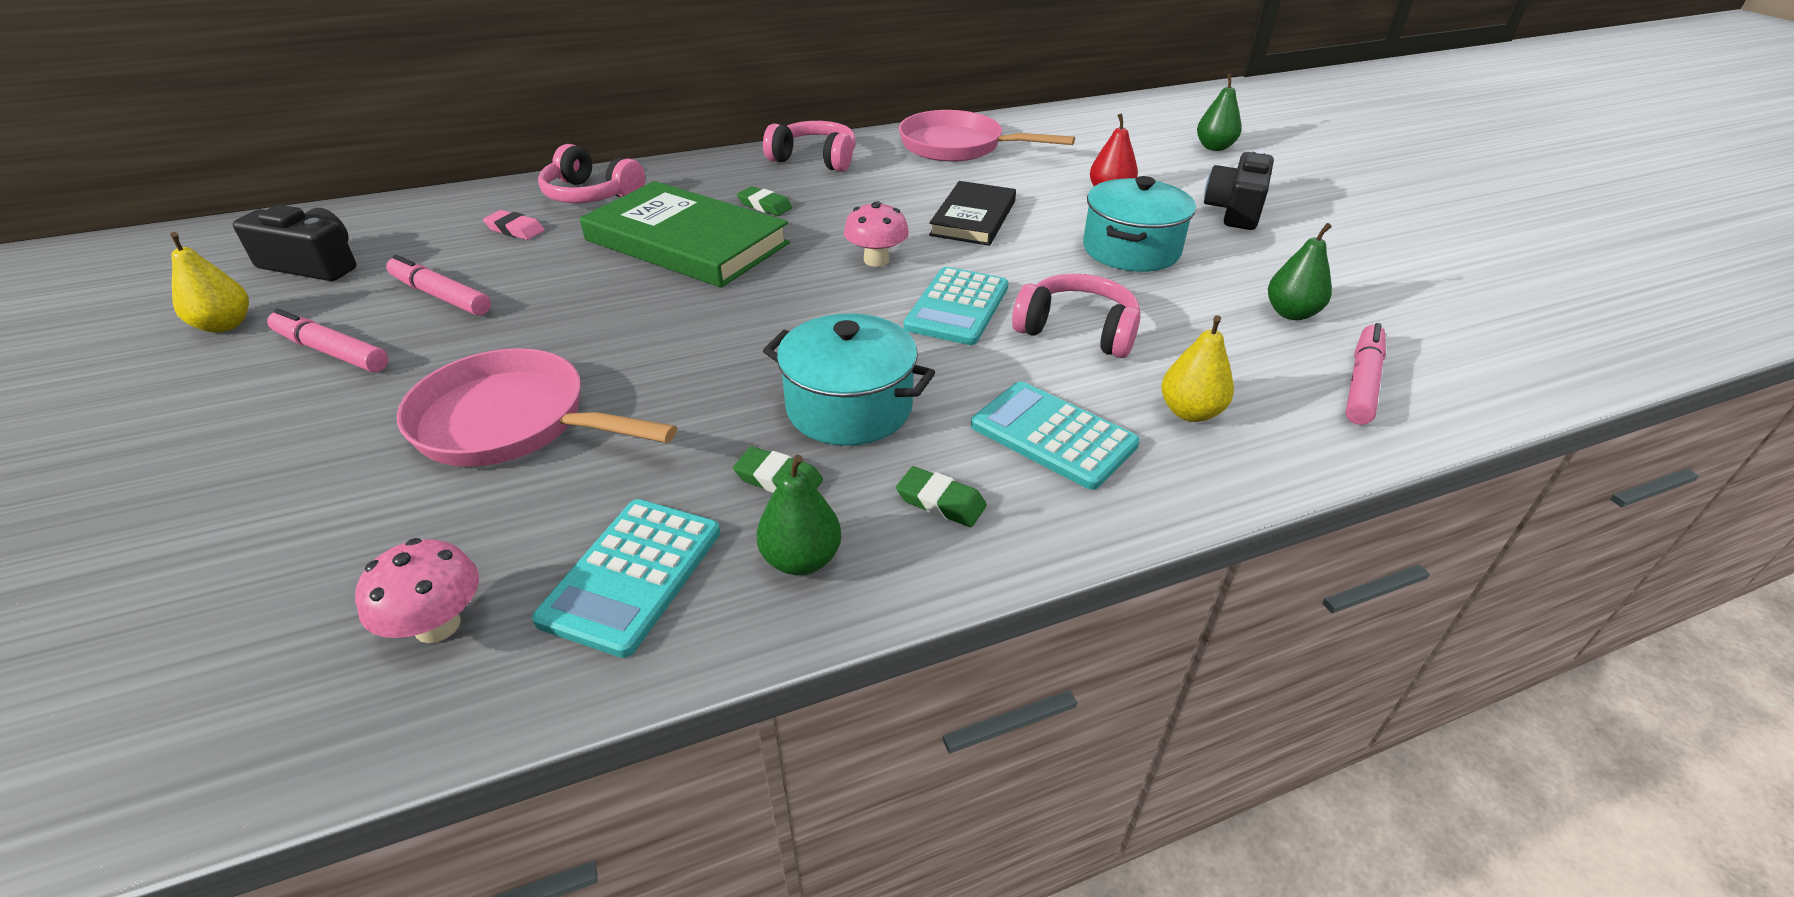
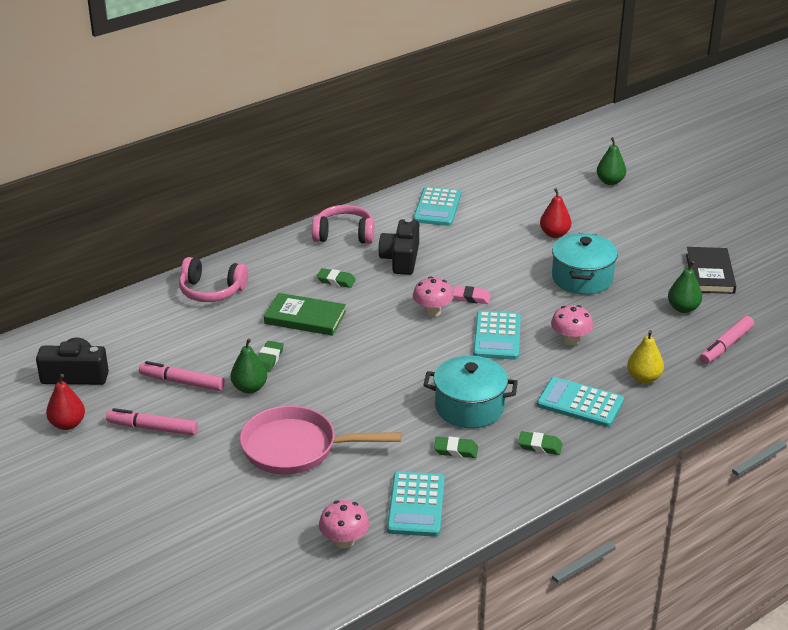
camera: 15 degrees left, 5 degrees down
(225, 325) = (67, 424): yellow pear -> red pear
(515, 229) = (184, 327): pink eraser -> pink eraser (471, 297)
(590, 285) = (269, 359): none -> green eraser
(686, 242) = (305, 318): green book -> green book, size x0.61
(801, 559) = (489, 483): green pear -> green pear (249, 388)
(958, 147) = (437, 207): pink pan -> turquoise calculator
(973, 218) = (476, 269): black book -> black book (710, 273)
(1077, 331) = (570, 340): pink headphones -> pink mushroom
(1235, 210) = (636, 236): black camera -> black camera (401, 259)
(1362, 382) = (726, 346): pink marker -> pink marker turned 150 degrees counterclockwise

